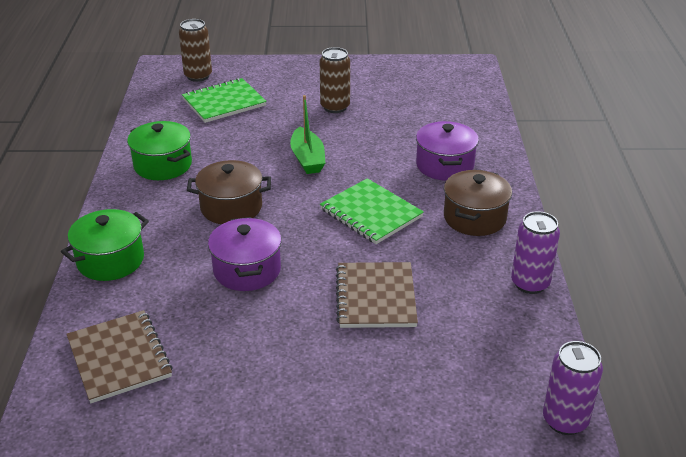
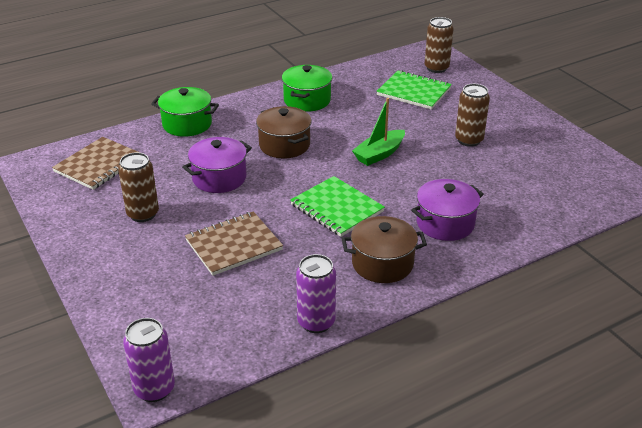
camera: 60 degrees right, 0 degrees up
(261, 348) = (143, 214): none -> brown can
(371, 213) = (337, 208): green notebook -> green notebook turned 60 degrees counterclockwise

